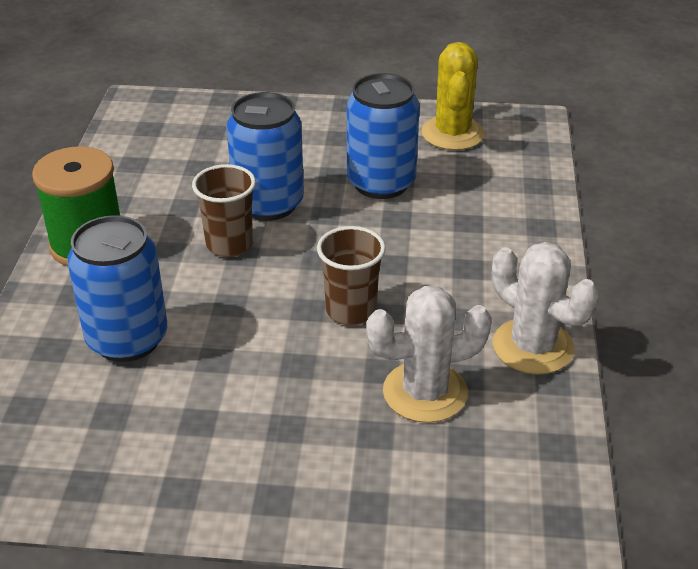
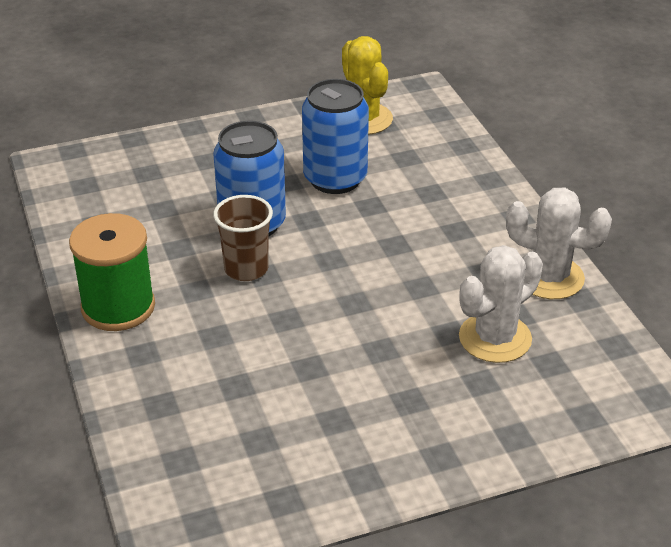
camera: 25 degrees left, 0 degrees up
(127, 339) = (222, 375): blue can -> none
(351, 311) = (391, 293): brown cup -> none

